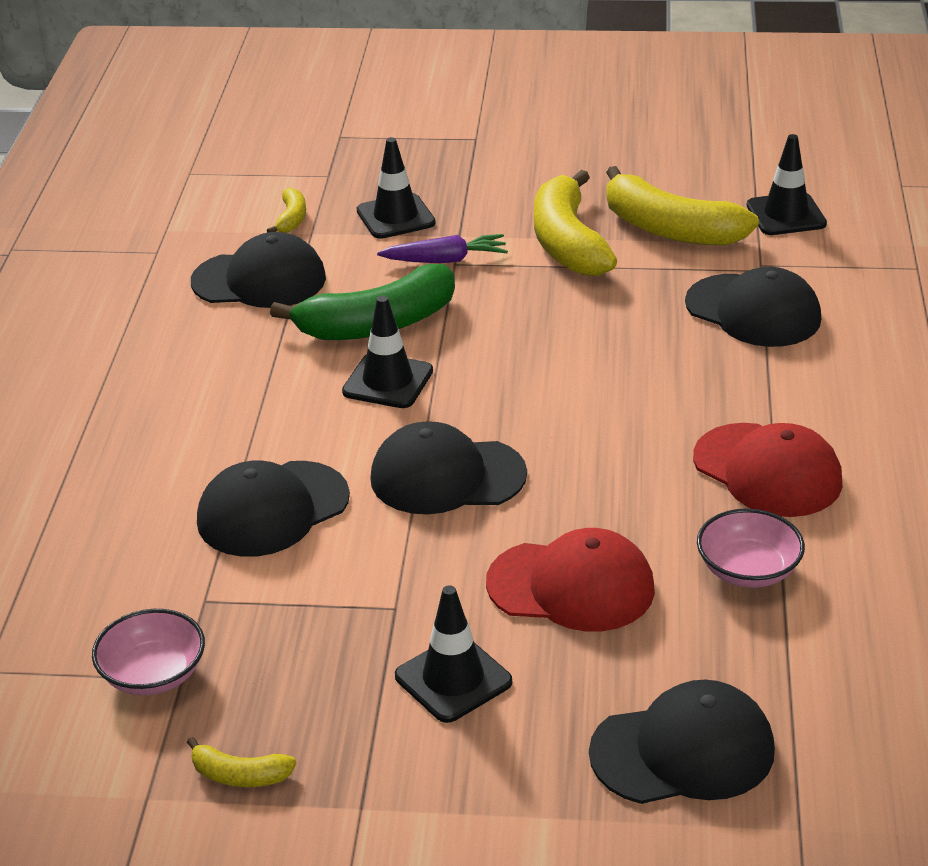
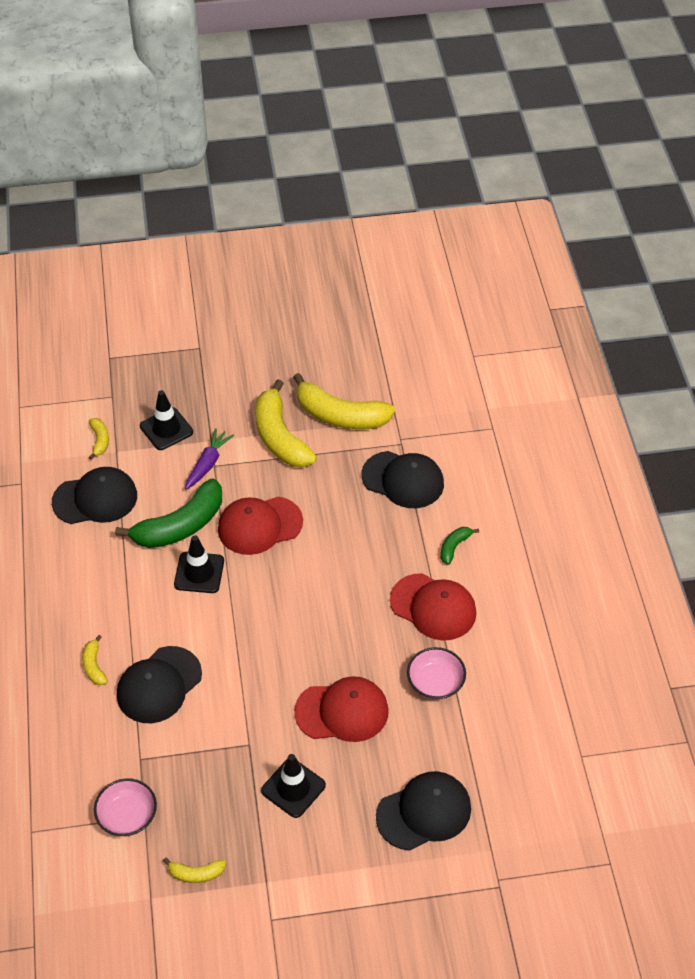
camera: 15 degrees left, 15 degrees up
(178, 472) = (94, 666): none -> yellow banana
(445, 260) = (208, 463): purple carrot -> purple carrot turned 45 degrees counterclockwise
(447, 476) = (253, 642): black cap -> none
(503, 338) = (259, 525): none -> red cap
(786, 215) = (408, 392): black traffic cone -> none
(821, 400) = (454, 547): none -> green banana

